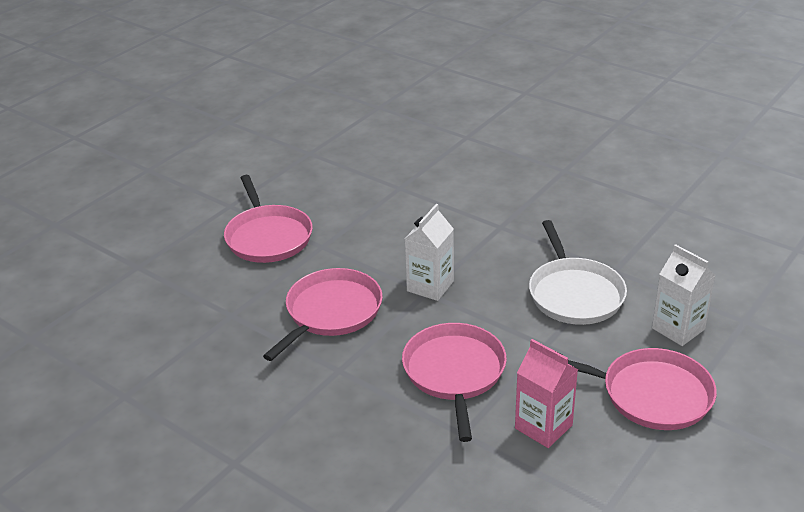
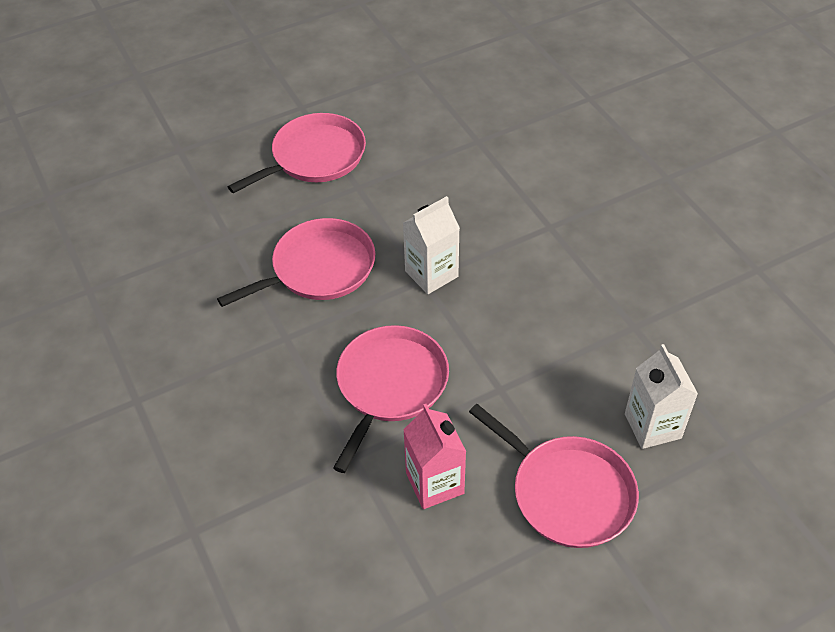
camera: 25 degrees right, 15 degrees up
(268, 237) = (314, 157): pink pan -> pink pan turned 135 degrees counterclockwise
(574, 293) = (571, 339): white pan -> none

